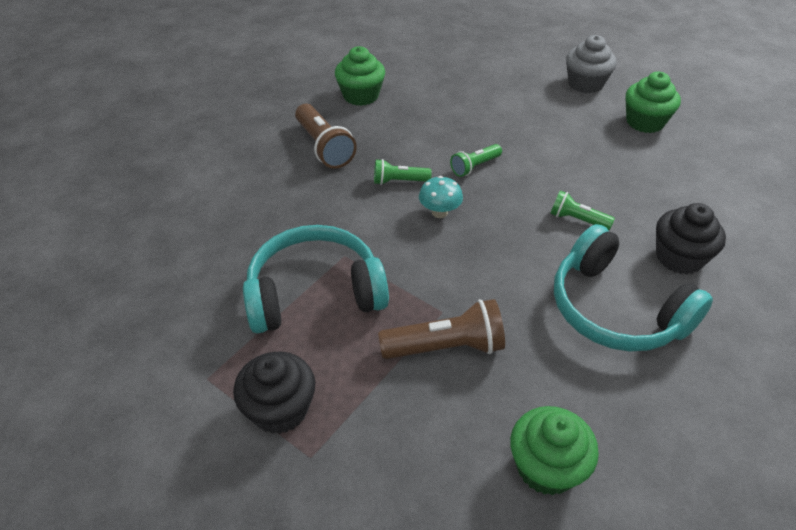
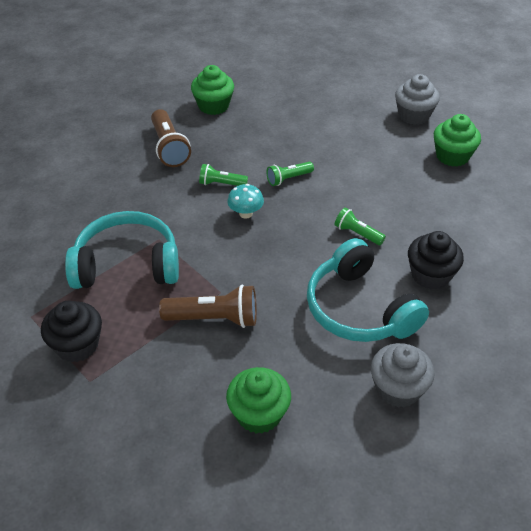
camera: 10 degrees right, 0 degrees up
(702, 404) = (398, 389): none -> grey cupcake

